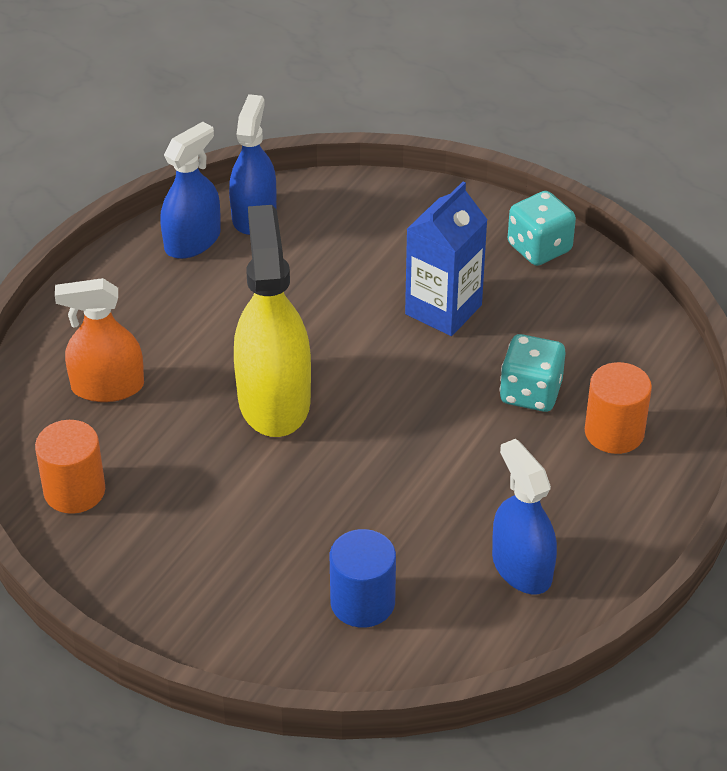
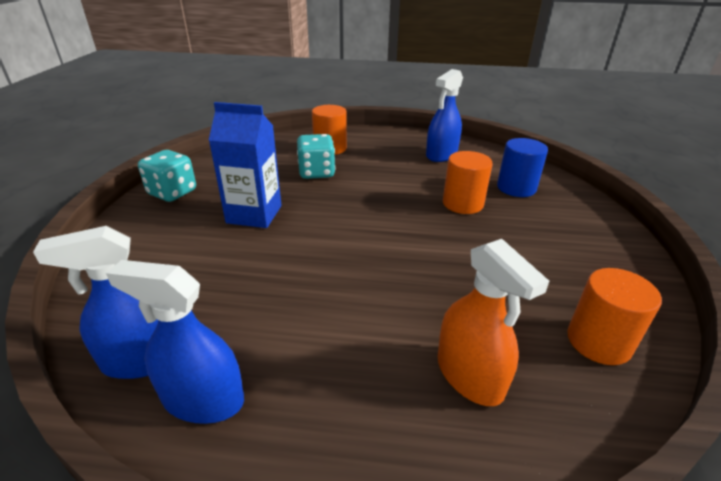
camera: 115 degrees left, 10 degrees down
(274, 400) = (398, 262): yellow spray bottle -> none
(356, 515) = (462, 203): none -> orange cylinder

